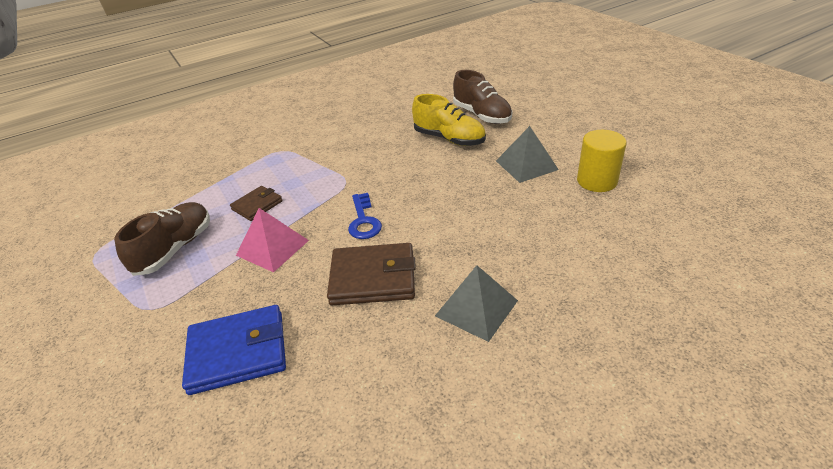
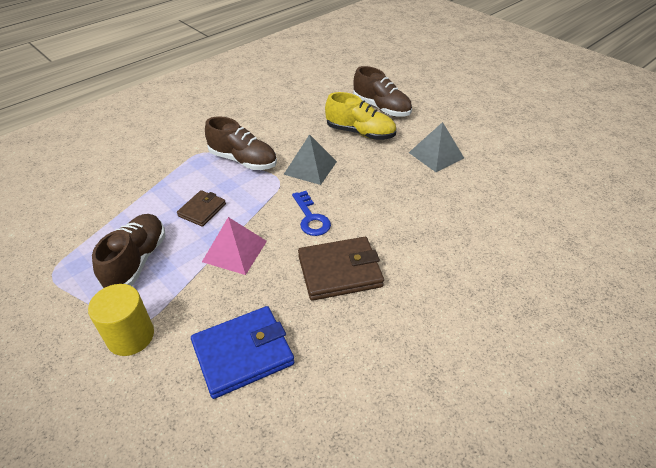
camera: 15 degrees left, 5 degrees up
(317, 160) = (243, 160): none -> brown shoe
(476, 308) = (437, 289): grey pyramid -> grey pyramid (310, 167)
(597, 181) = (498, 167): yellow cylinder -> yellow cylinder (130, 336)

